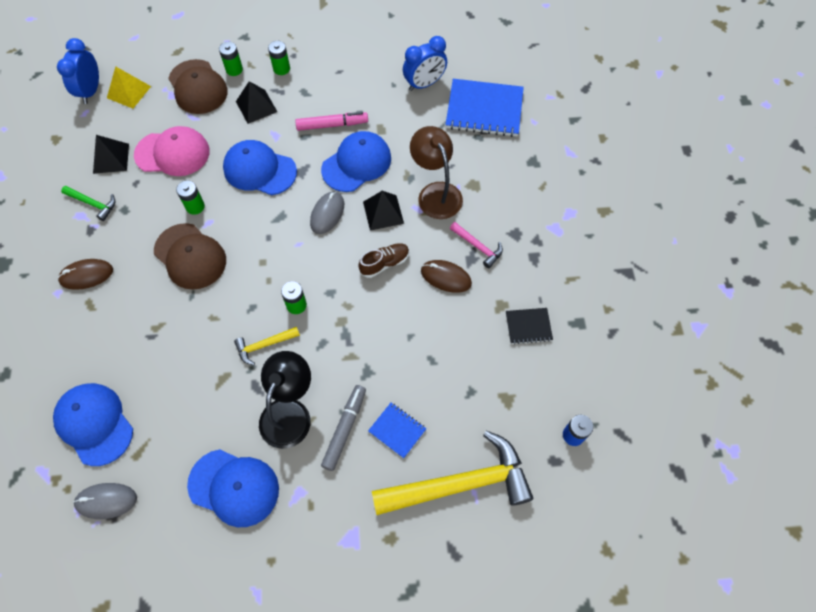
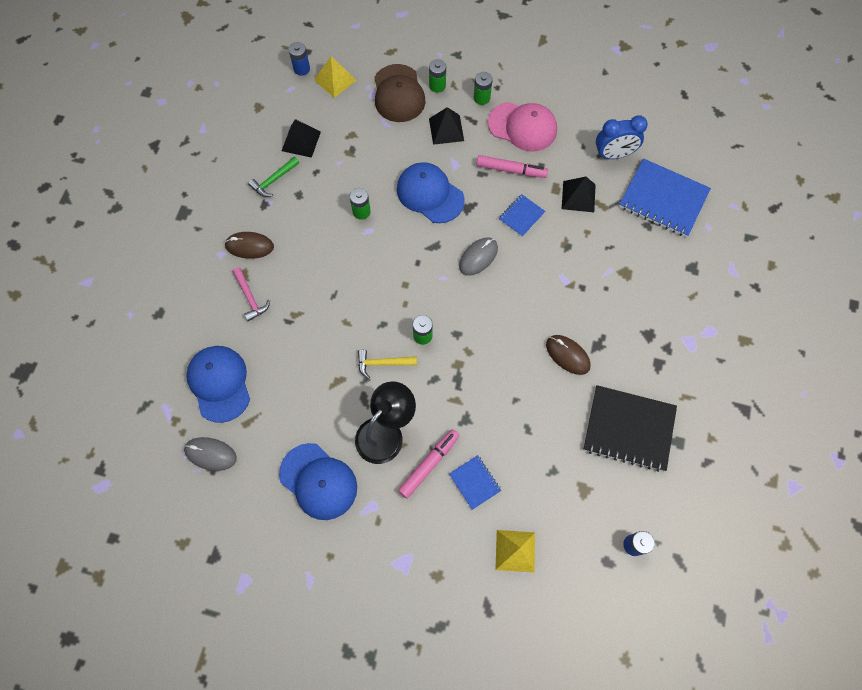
camera: 20 degrees right, 5 degrees up
(91, 91) = (301, 69): blue clock -> blue battery
(93, 204) = (273, 180): green hammer -> green hammer turned 90 degrees clockwise
(172, 153) = (356, 153): pink cap -> pink cap (522, 127)
(190, 256) = (343, 258): brown cap -> none
(344, 429) = (429, 464): grey marker -> pink marker
(356, 163) = (521, 216): blue cap -> blue notebook
(383, 212) = (530, 272): black pyramid -> black pyramid (578, 196)
(384, 263) = (515, 323): brown shoe -> none
(436, 193) = (586, 269): brown lamp -> none
(461, 483) = (515, 551): yellow hammer -> yellow pyramid
(478, 247) = (608, 336): pink hammer -> pink hammer (250, 298)
(528, 326) = (628, 429): black notebook -> black notebook, size x1.99

